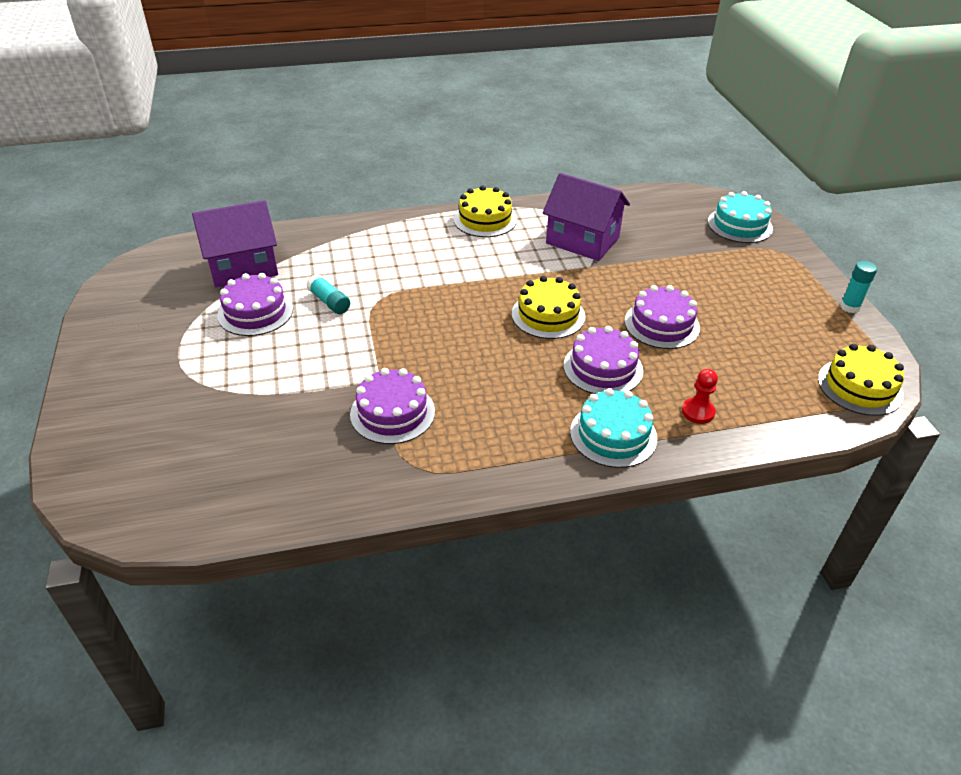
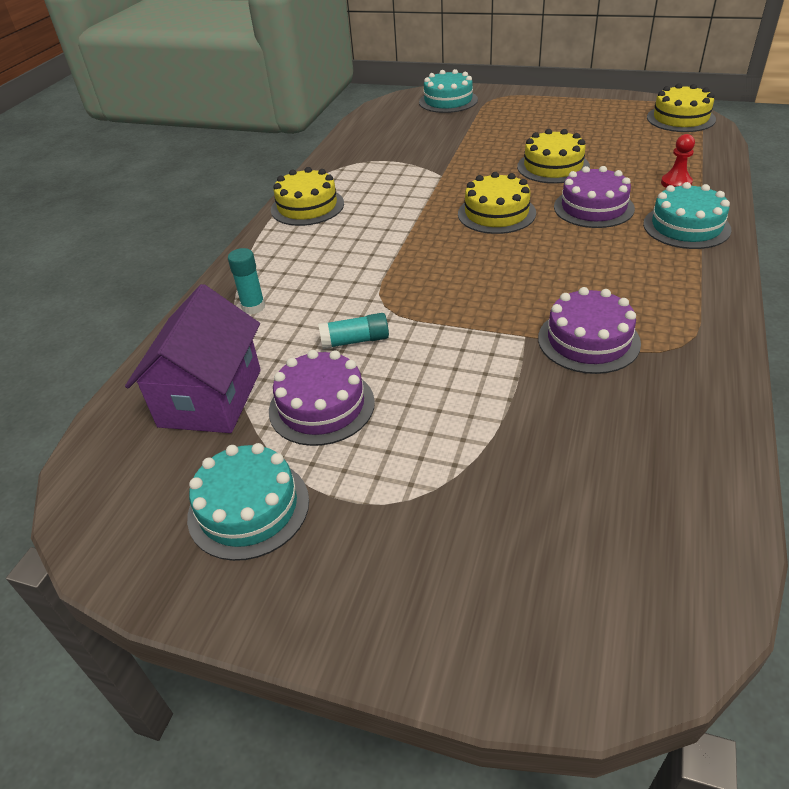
camera: 55 degrees left, 0 degrees up
(158, 318) = (248, 508): none -> turquoise cake
(582, 240) = (398, 168): purple house -> none
(661, 324) = (553, 166): purple cake -> yellow cake
(849, 307) = (587, 95): turquoise glue stick -> turquoise glue stick (253, 307)

